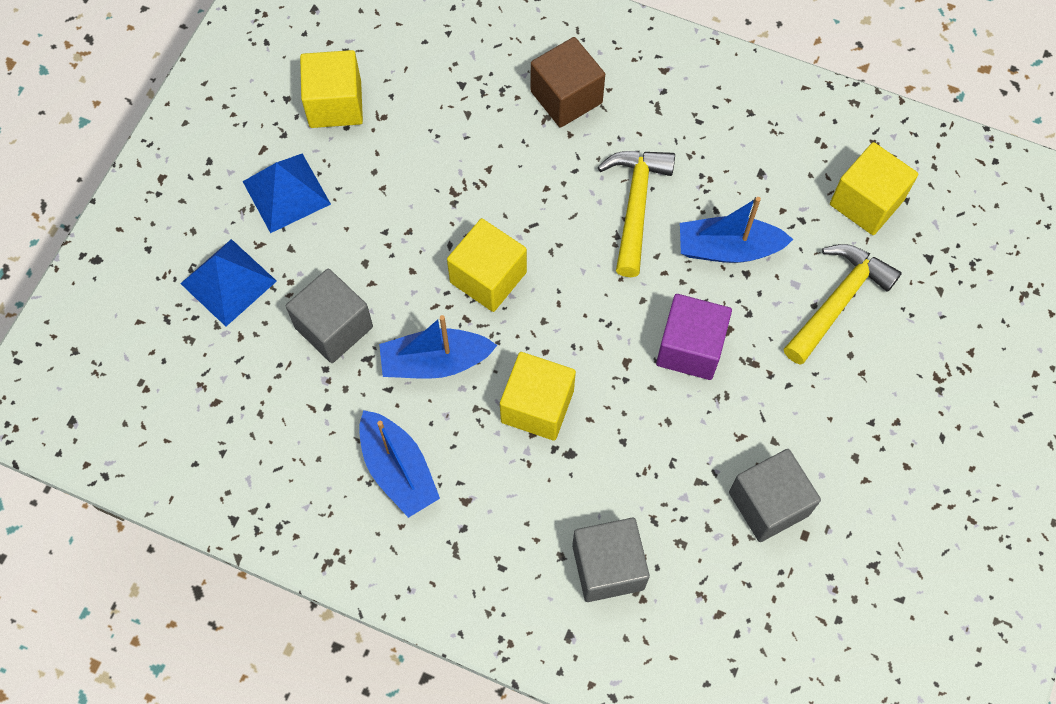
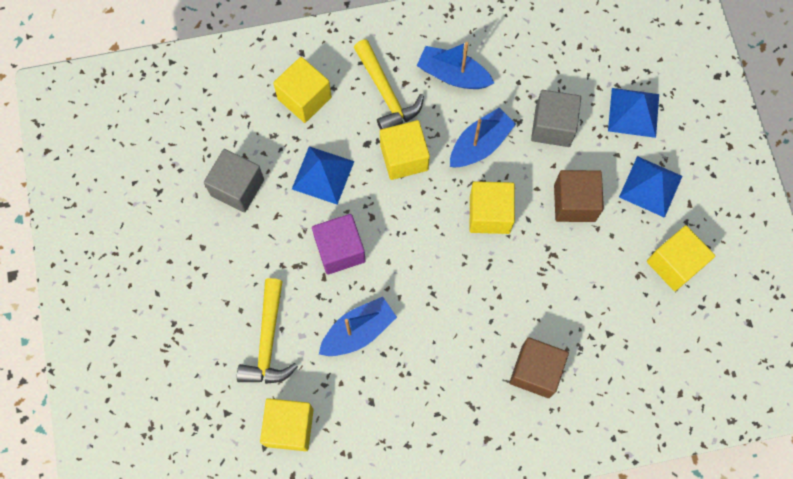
camera: 145 degrees right, 5 degrees up
(384, 229) = (574, 203): none -> brown cube
(608, 567) = (304, 98): grey cube -> yellow cube
(635, 205) = (436, 322): yellow hammer -> yellow hammer (386, 93)
(651, 450) = (323, 175): none -> blue pyramid

